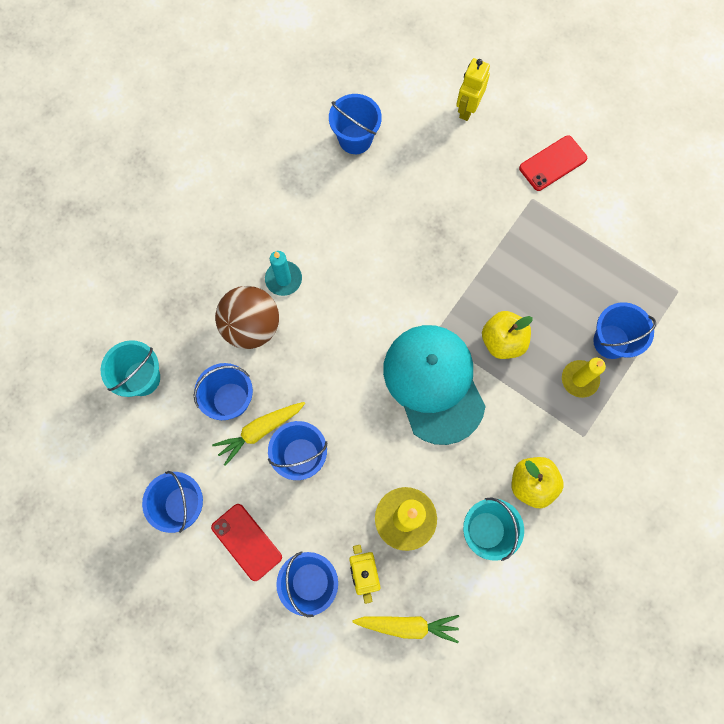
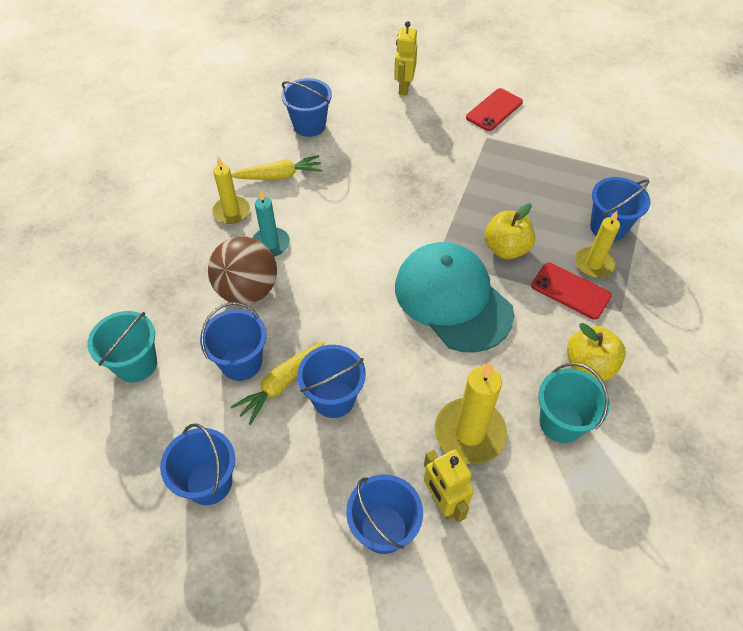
camera: 15 degrees left, 20 degrees down
(246, 542) = (295, 504): red phone -> red phone (570, 291)
(255, 231) = (231, 212): none -> yellow candle
(407, 625) = (514, 548): yellow carrot -> yellow carrot (279, 176)

